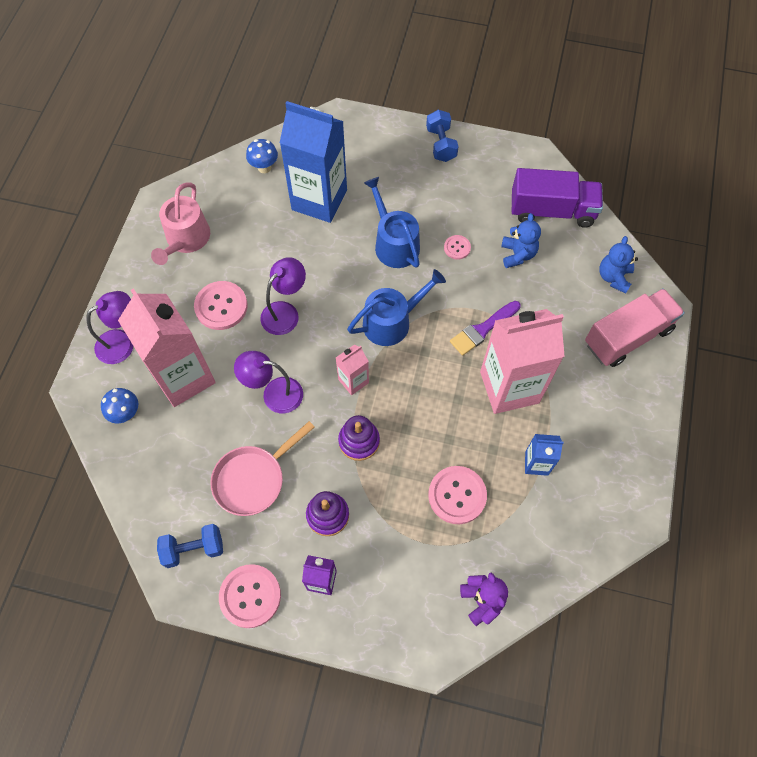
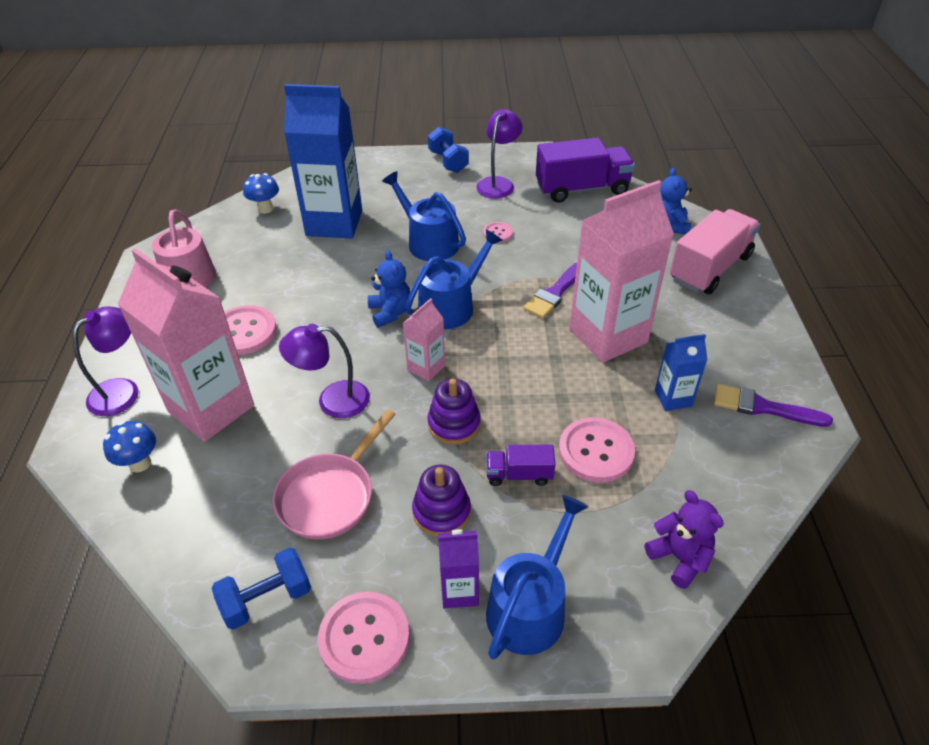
camera: 15 degrees left, 20 degrees down
(285, 312) = (324, 322): purple lamp -> purple lamp (498, 183)
(365, 606) = (530, 606): none -> blue watering can
(393, 499) = (519, 474): none -> purple truck
(517, 254) = (563, 227): blue teddy bear -> blue teddy bear (390, 312)
(604, 491) = (763, 407): none -> purple brush

